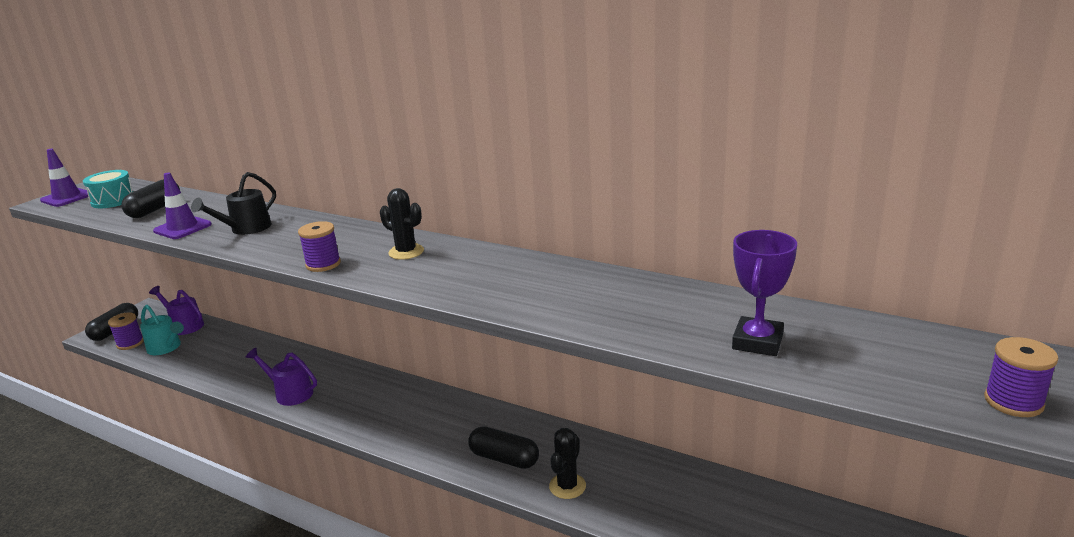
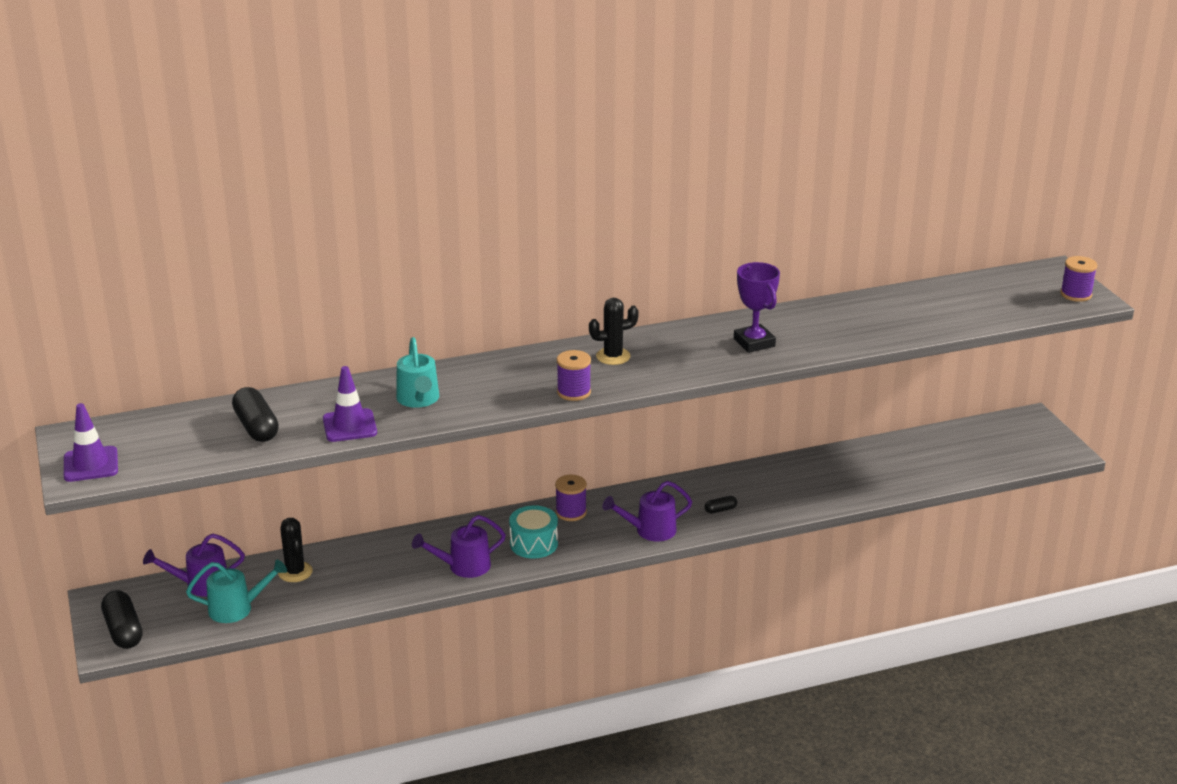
camera: 50 degrees left, 5 degrees up
(113, 200) = (168, 442): turquoise drum -> turquoise drum (533, 544)
(130, 343) = (180, 628): purple spool -> purple spool (571, 512)
(246, 229) = (419, 400): black watering can -> turquoise watering can
(428, 442) = (650, 531): none -> purple watering can
(504, 458) = (720, 510): black capsule -> black capsule, size x0.49
(567, 486) = (787, 501): black cactus -> black cactus (295, 572)
(757, 342) = (937, 315): purple trophy -> purple trophy (754, 343)

